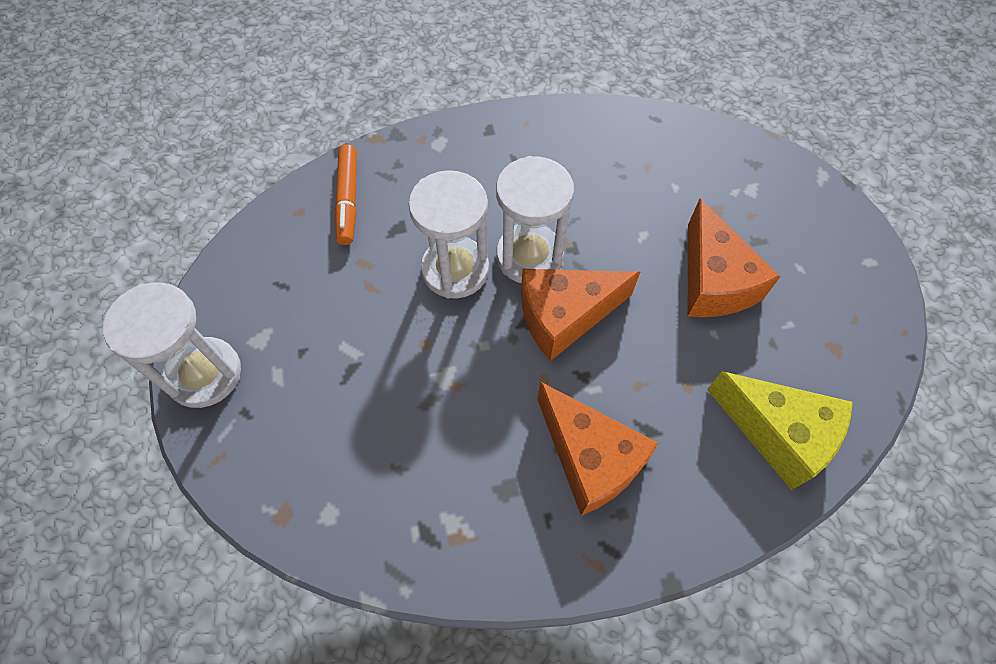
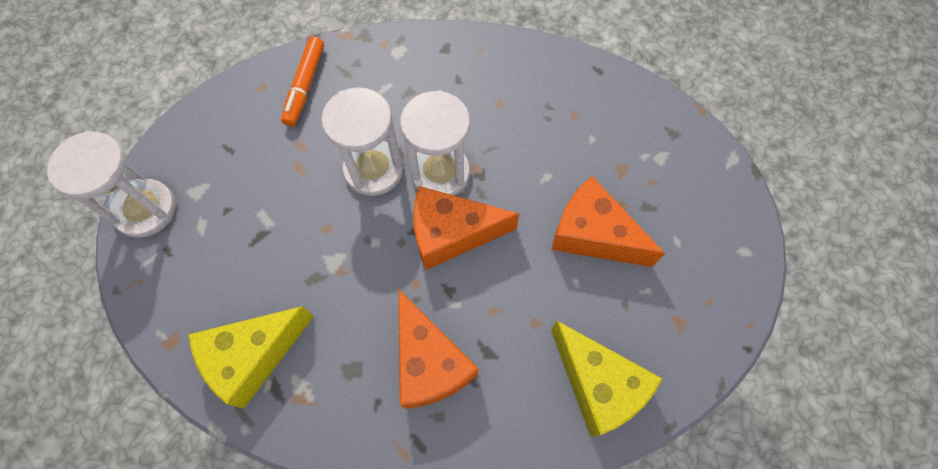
camera: 15 degrees right, 5 degrees up
(387, 505) = (253, 356): none -> yellow cheese
(713, 281) = (593, 234): orange cheese -> orange cheese turned 120 degrees clockwise

